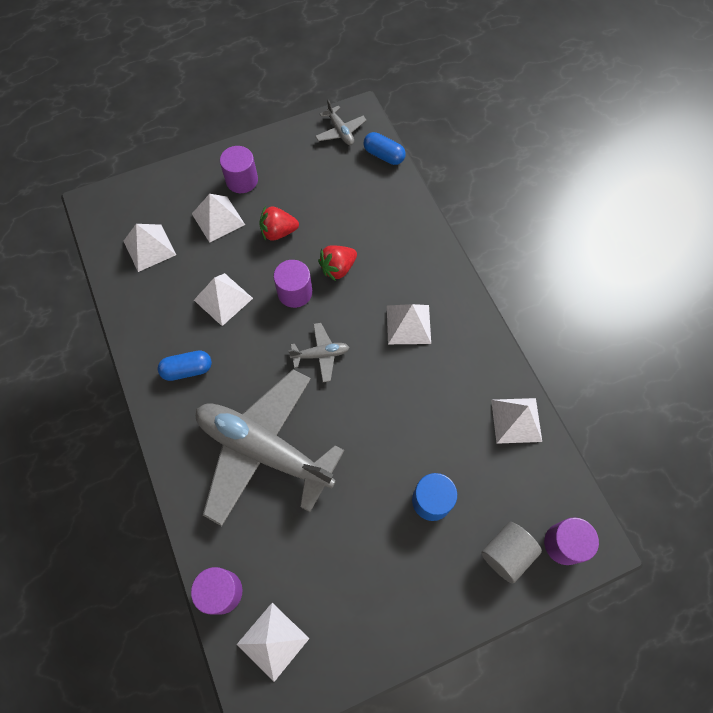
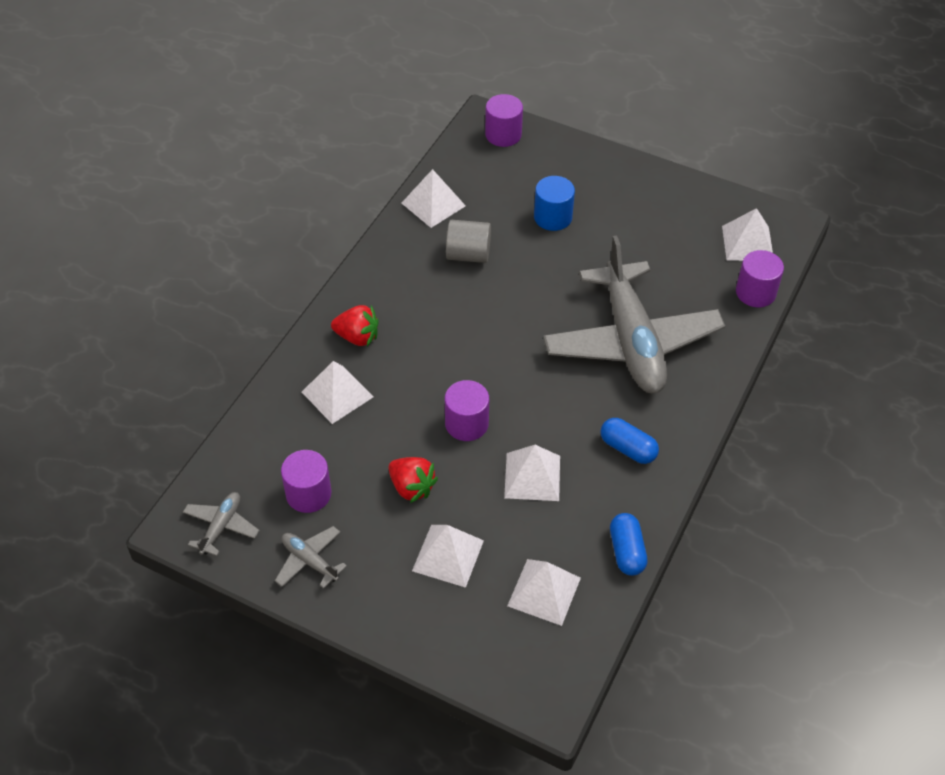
camera: 130 degrees left, 15 degrees down
(242, 180) = (377, 573): purple cylinder -> purple cylinder (308, 494)
(321, 354) = (508, 361): grey plane -> grey plane (310, 561)
(338, 268) = (406, 408): red strawberry -> red strawberry (357, 337)
(384, 155) = (223, 462): blue capsule -> blue capsule (627, 551)
(408, 324) = (414, 319): white pyramid -> white pyramid (337, 394)
(506, 554) = (544, 159): grey cylinder -> grey cylinder (468, 254)

